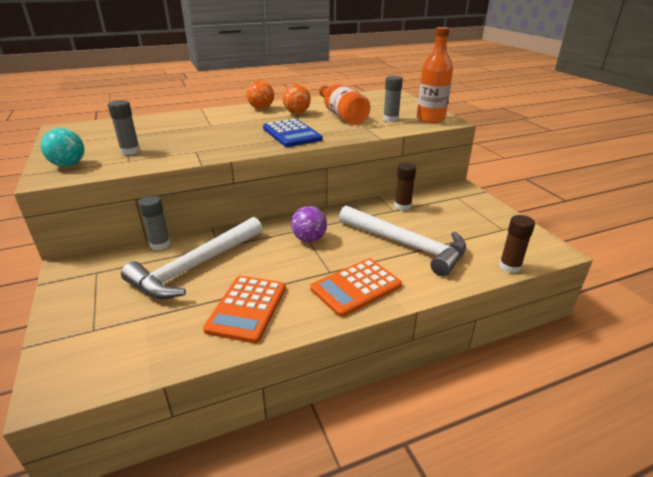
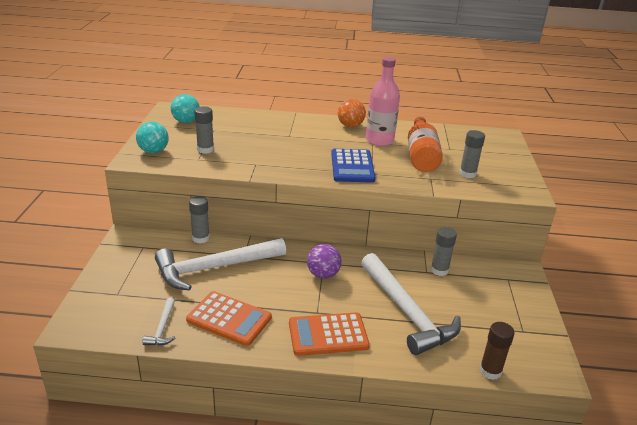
camera: 25 degrees right, 0 degrees up
(89, 134) = (186, 121): none -> turquoise ball
(176, 345) = (162, 328): none -> white hammer
(247, 308) = (229, 319): orange calculator -> orange calculator turned 105 degrees counterclockwise
(297, 113) = (379, 140): orange ball -> pink bottle
(402, 206) = (439, 270): brown glue stick -> grey glue stick
(430, 119) = (511, 185): orange bottle -> none

